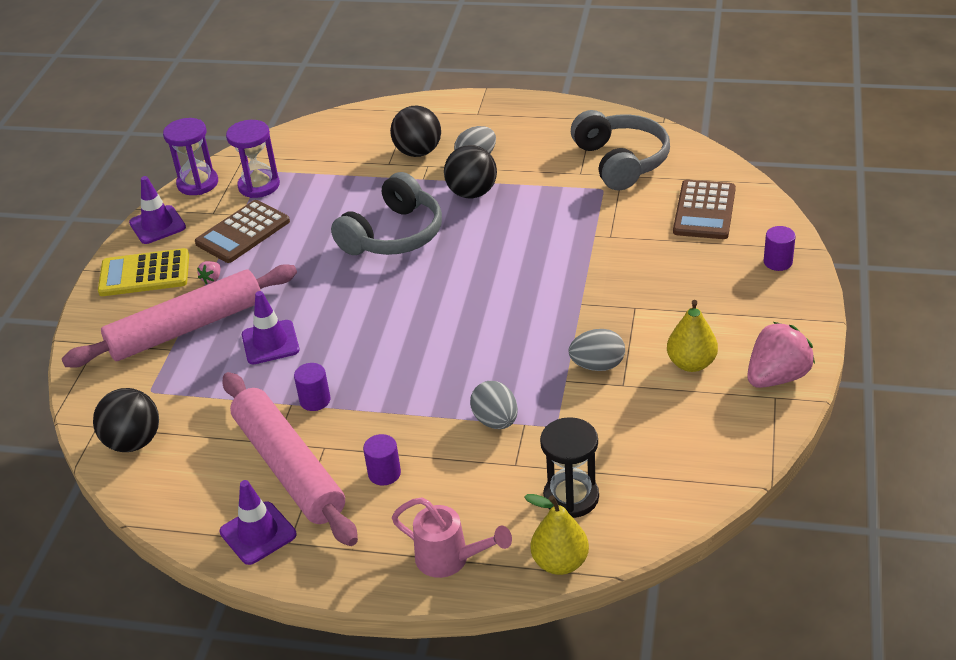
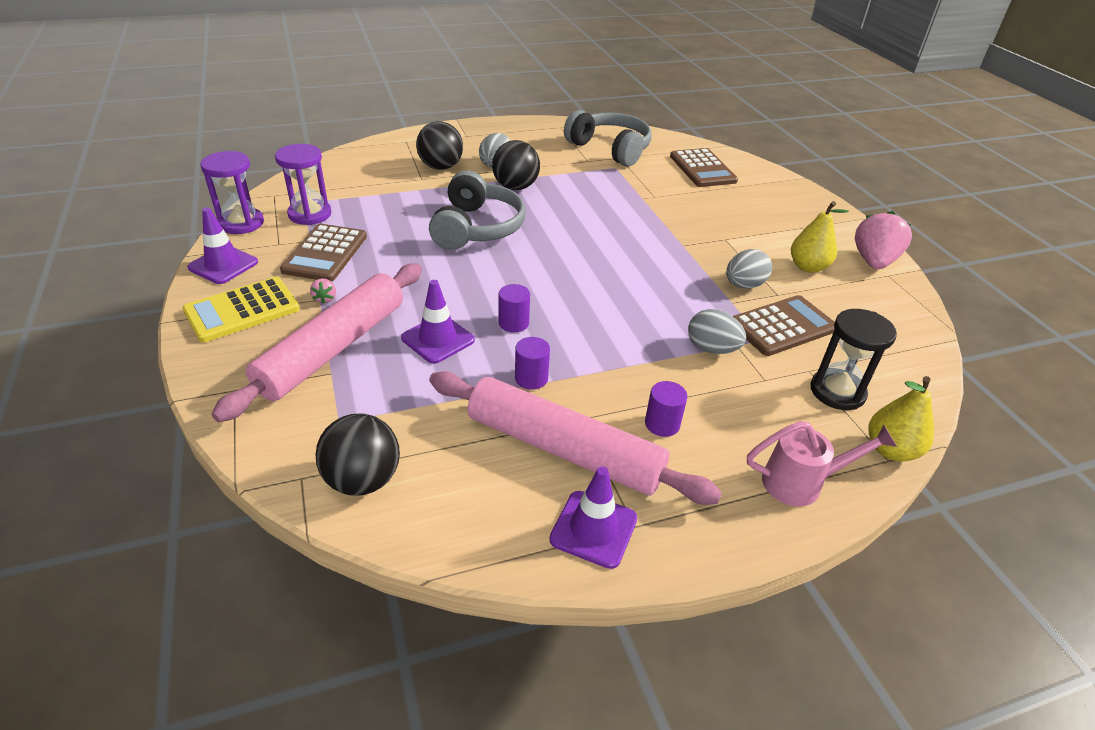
camera: 35 degrees left, 0 degrees up
(589, 419) = (782, 326): none -> brown calculator
(778, 262) = (786, 190): purple cylinder -> purple cylinder (513, 323)

